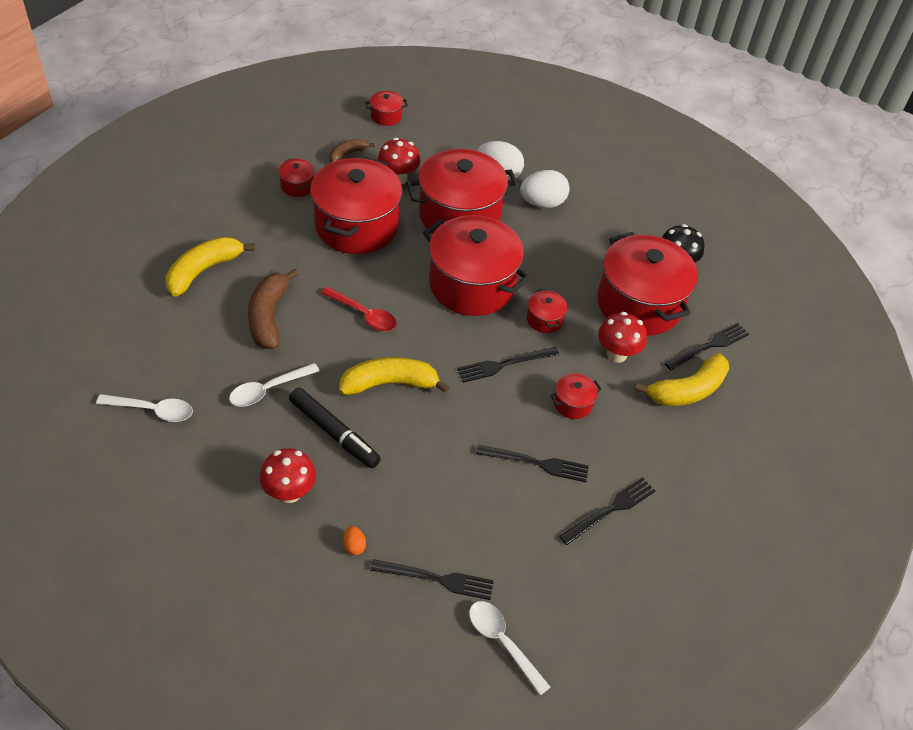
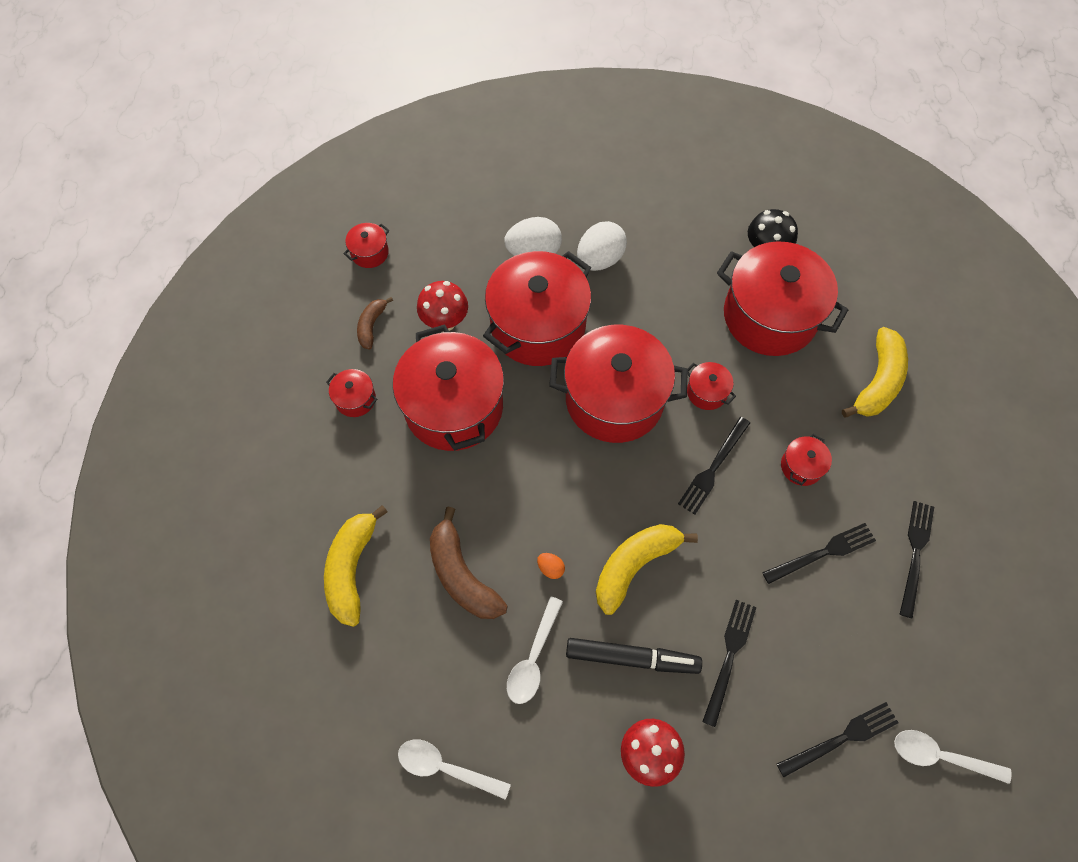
camera: 30 degrees left, 15 degrees up
(152, 410) = (446, 768): white spoon -> white spoon turned 135 degrees counterclockwise
(354, 546) = (749, 763): orange egg -> orange egg (550, 568)
(363, 314) = (547, 505): red spoon -> none
(616, 354) = (794, 385): red mushroom -> none
(709, 346) = (858, 321): black fork -> black fork (729, 657)

